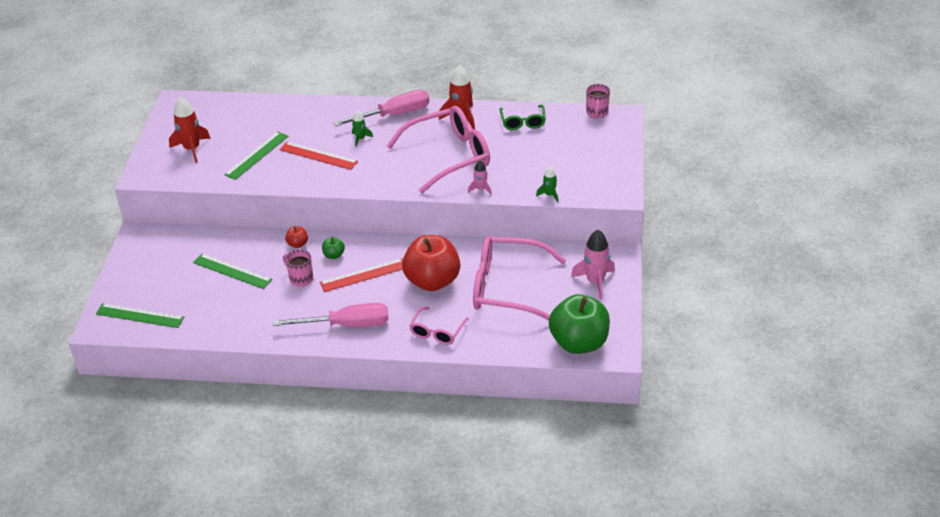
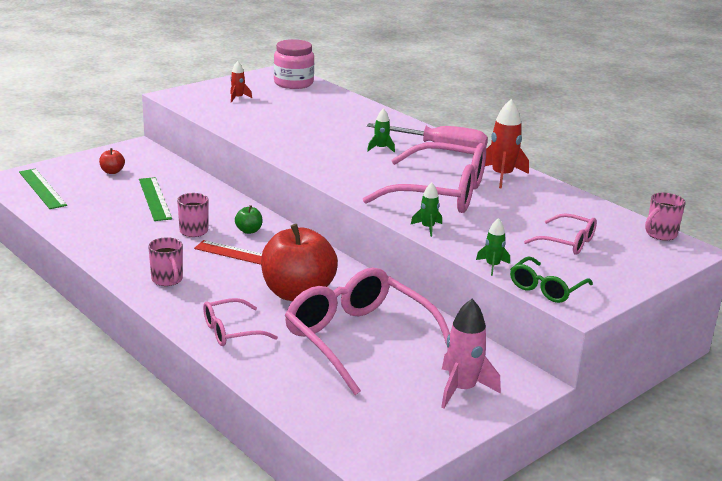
camera: 40 degrees right, 15 degrees down
(192, 149) = (238, 98): red rocket -> red rocket, size x0.55
(205, 109) = (293, 83): none -> pink jar
(256, 155) = (277, 121): green ruler -> none
(298, 244) = (235, 209): red apple -> red apple (112, 172)
(318, 155) = (325, 142): red ruler -> none
(347, 325) = (167, 280): pink screwdriver -> pink mug
(480, 189) = (427, 228): pink rocket -> green rocket
(523, 122) = (561, 205): green glasses -> green glasses (546, 288)
(562, 151) = (567, 242): none -> pink glasses
(579, 343) = (352, 429): green apple -> none

